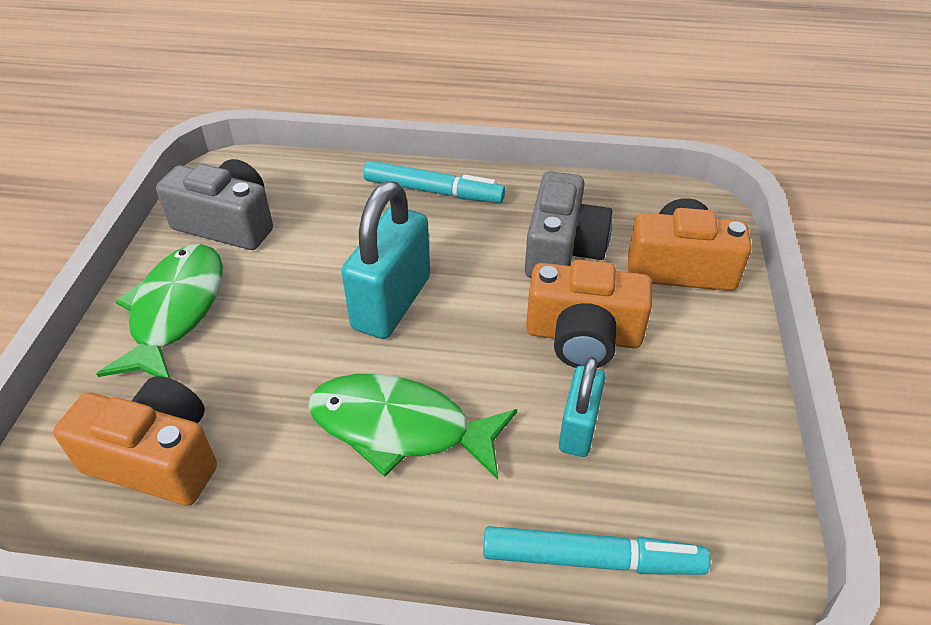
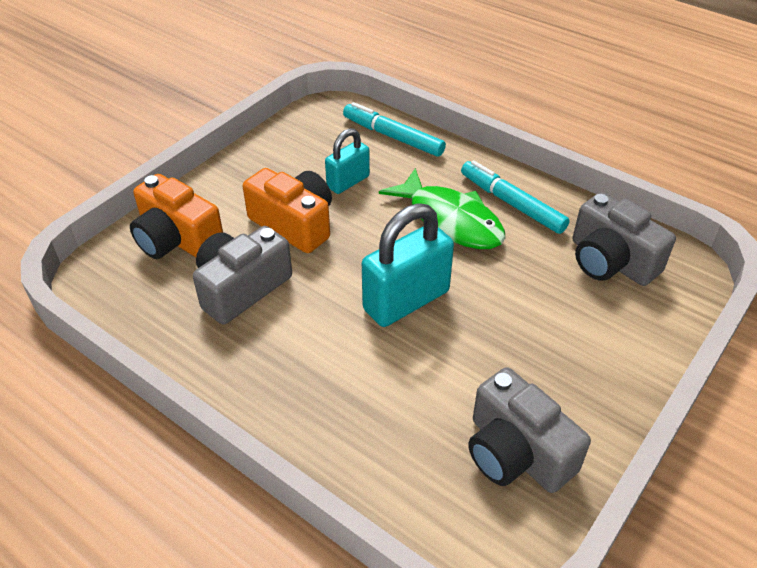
camera: 150 degrees left, 0 degrees up
(157, 458) = (610, 261): orange camera -> grey camera
(175, 311) = (585, 367): green fish -> none
(433, 191) = (292, 399): turquoise marker -> turquoise marker (512, 204)

